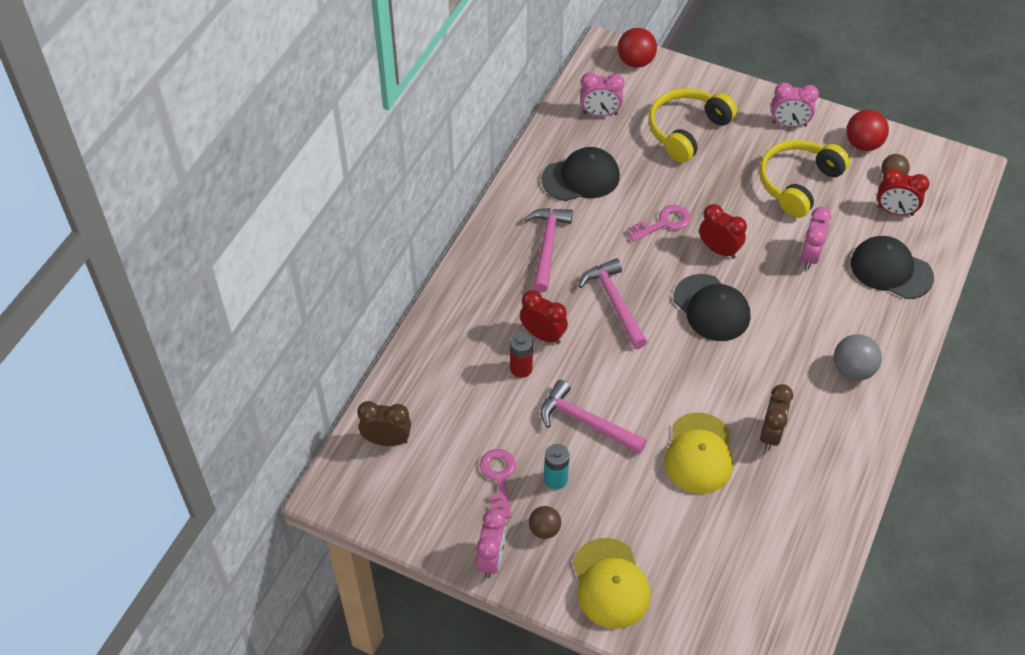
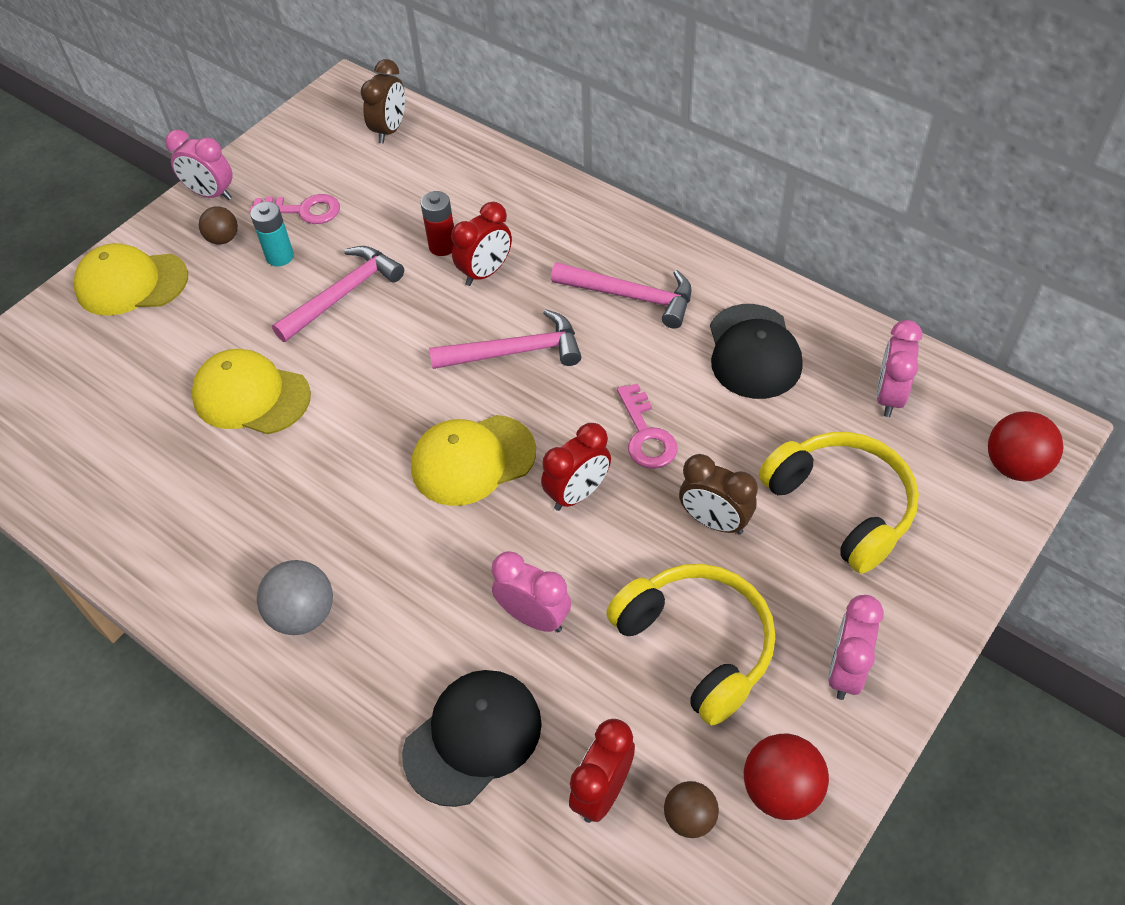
camera: 105 degrees right, 0 degrees up
(711, 308) = (473, 460): black cap -> yellow cap
(771, 434) = (244, 480): brown clock -> brown clock (714, 521)

